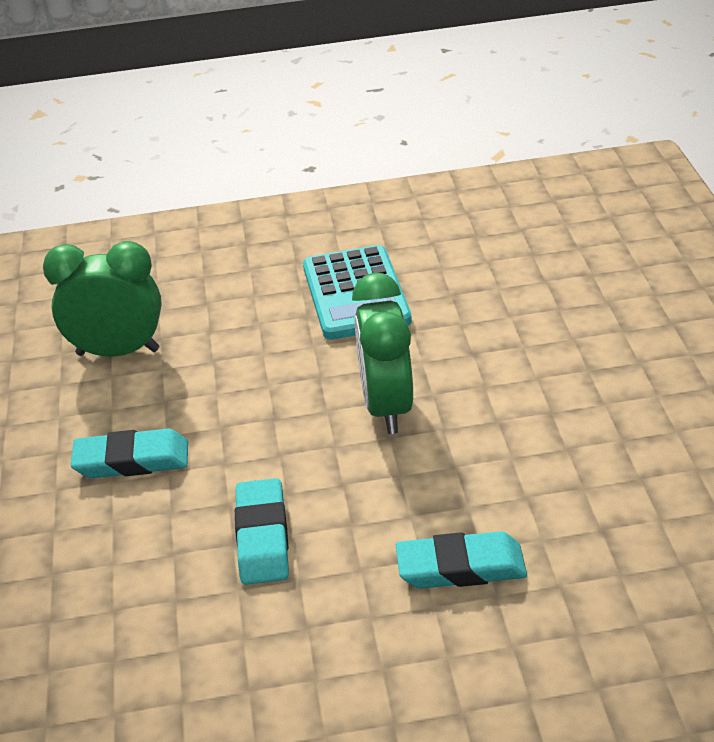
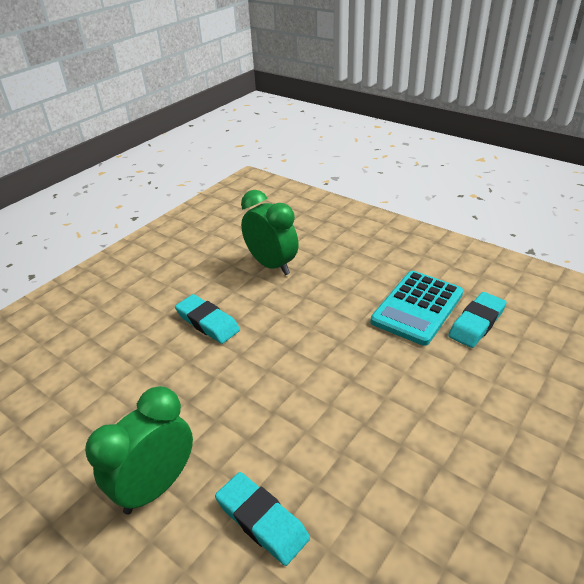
camera: 45 degrees right, 0 degrees up
(262, 537) = (202, 409): turquoise eraser -> turquoise eraser (476, 323)
(387, 407) = (350, 385): green clock -> green clock (156, 486)

